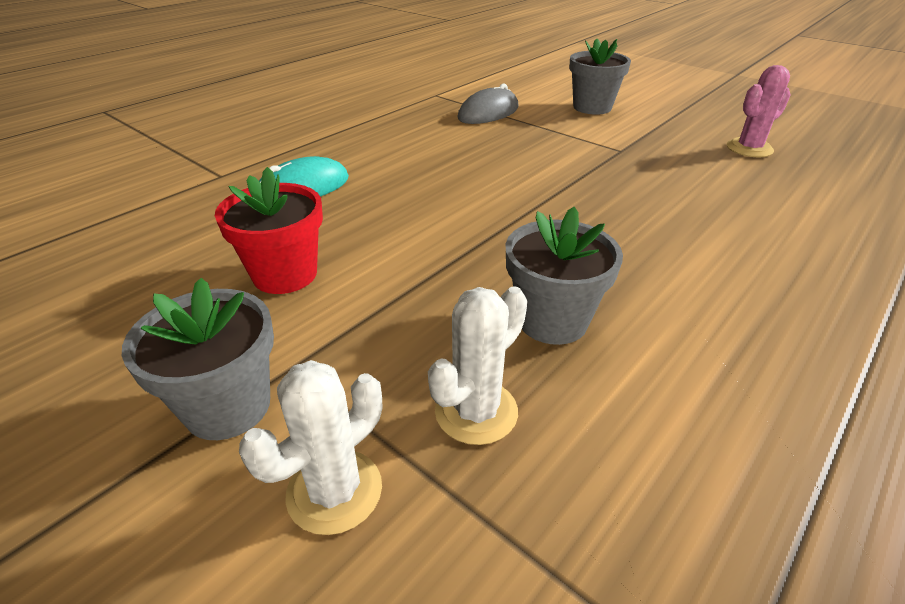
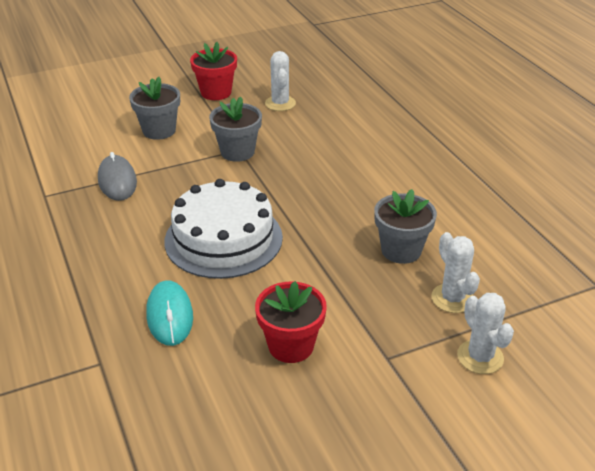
camera: 65 degrees left, 0 degrees up
(228, 406) = (407, 388): grey flower pot -> grey flower pot (237, 152)
(450, 183) = (223, 239): none -> white cake
(703, 113) = (216, 92): none -> red flower pot
(749, 148) = (280, 103): pink cactus -> white cactus

